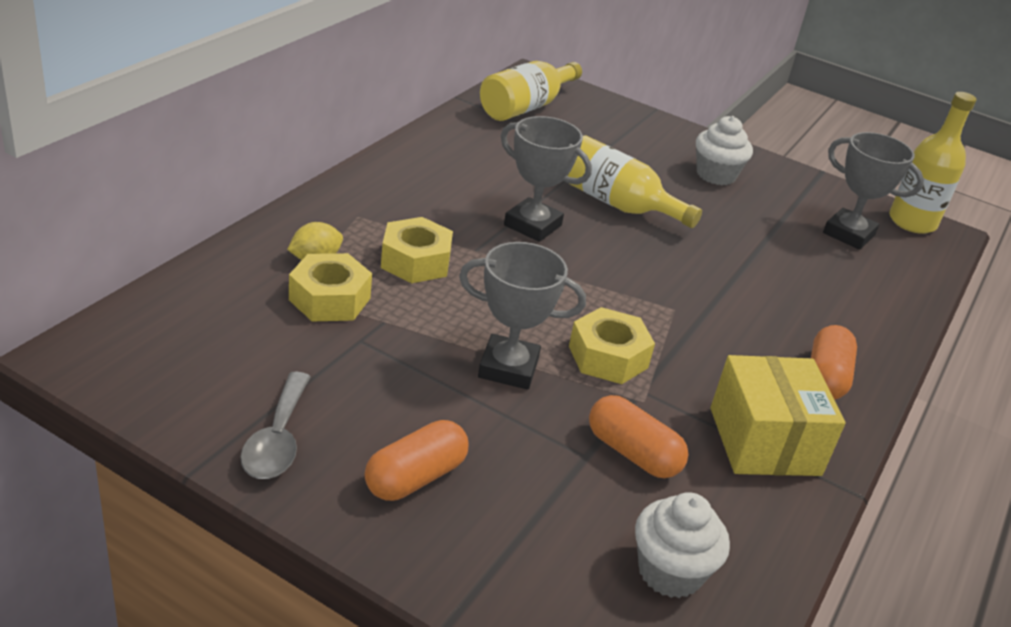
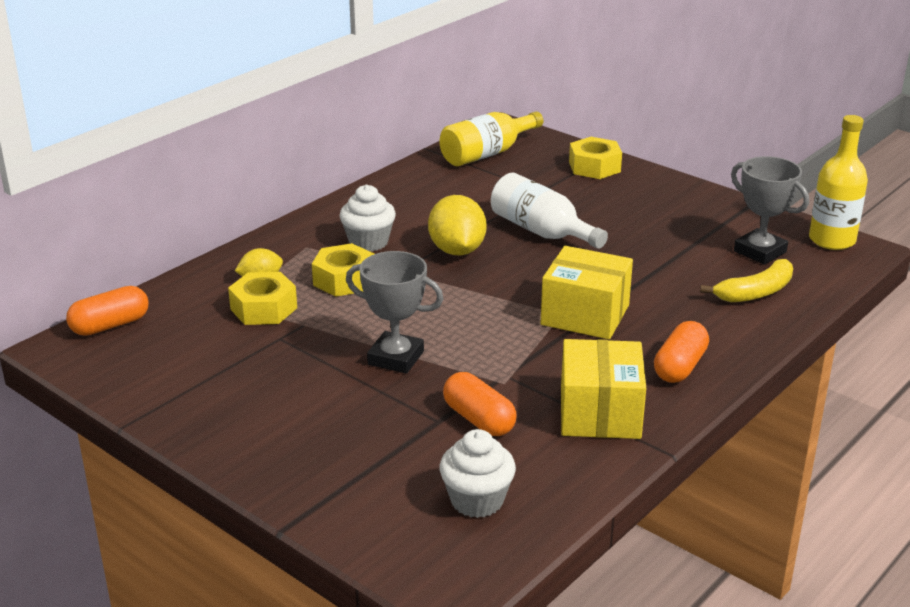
camera: 15 degrees right, 5 degrees down
(277, 439) = (194, 405): grey spoon -> none
(415, 477) = (293, 432): orange capsule -> orange capsule (110, 325)
(532, 225) = (457, 250): grey trophy -> yellow lemon
(608, 357) = (485, 350): yellow nut -> yellow nut (594, 167)
(617, 204) = (542, 231): yellow bottle -> white bottle
(700, 310) = (585, 315): none -> yellow box
(716, 175) = (648, 205): white cupcake -> white cupcake (368, 242)
(864, 283) = (755, 292): none -> yellow banana

